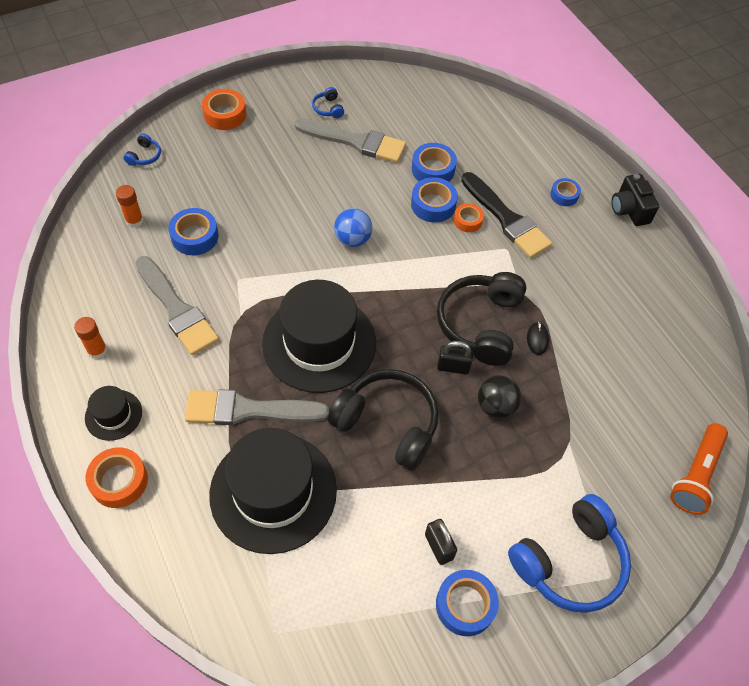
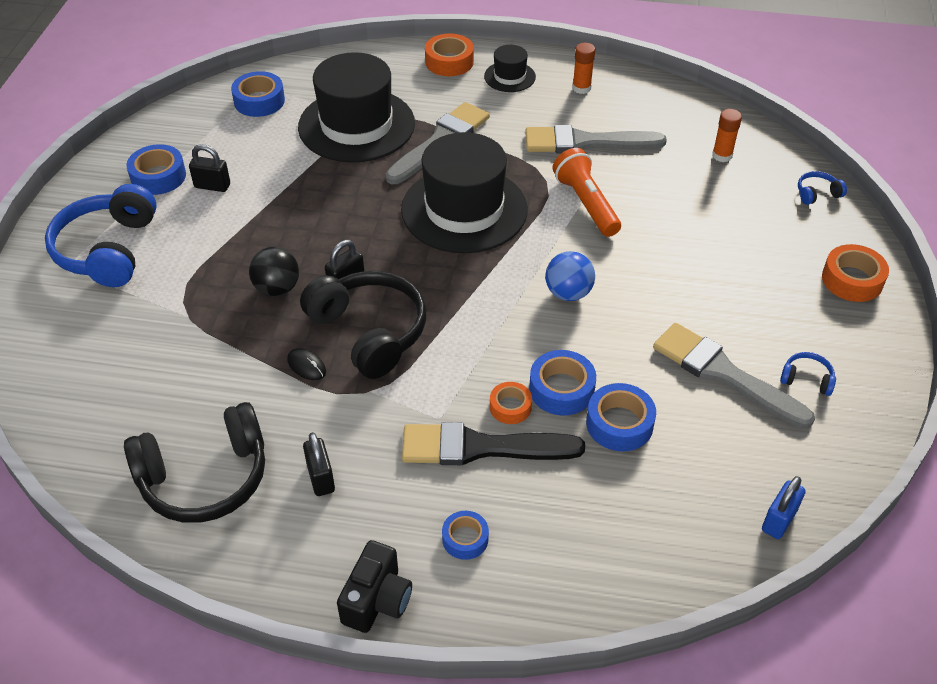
camera: 130 degrees right, 10 degrees down
(144, 156) = (817, 193): blue headphones -> blue headphones turned 105 degrees clockwise
(195, 236) = (668, 185): blue tape -> blue tape (259, 101)
(355, 141) = (724, 374): grey brush -> grey brush turned 75 degrees clockwise
(388, 424) = (340, 211): black headphones -> black headphones (205, 478)
(434, 89) = (779, 520): none -> blue padlock
(597, 277) = (321, 478): none -> black padlock
(629, 210) = (377, 600): black camera -> black camera turned 90 degrees clockwise
(696, 475) = (51, 387): orange flashlight -> orange flashlight (586, 203)

